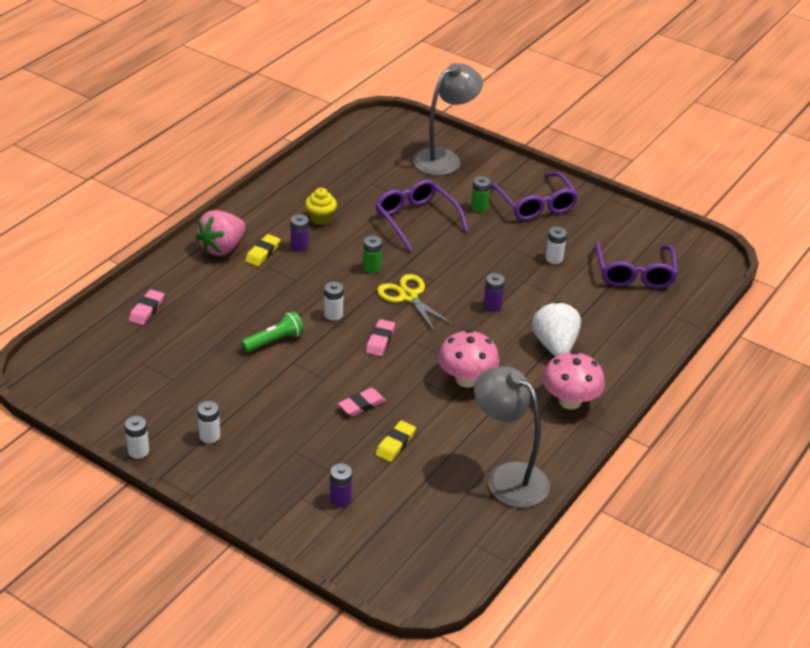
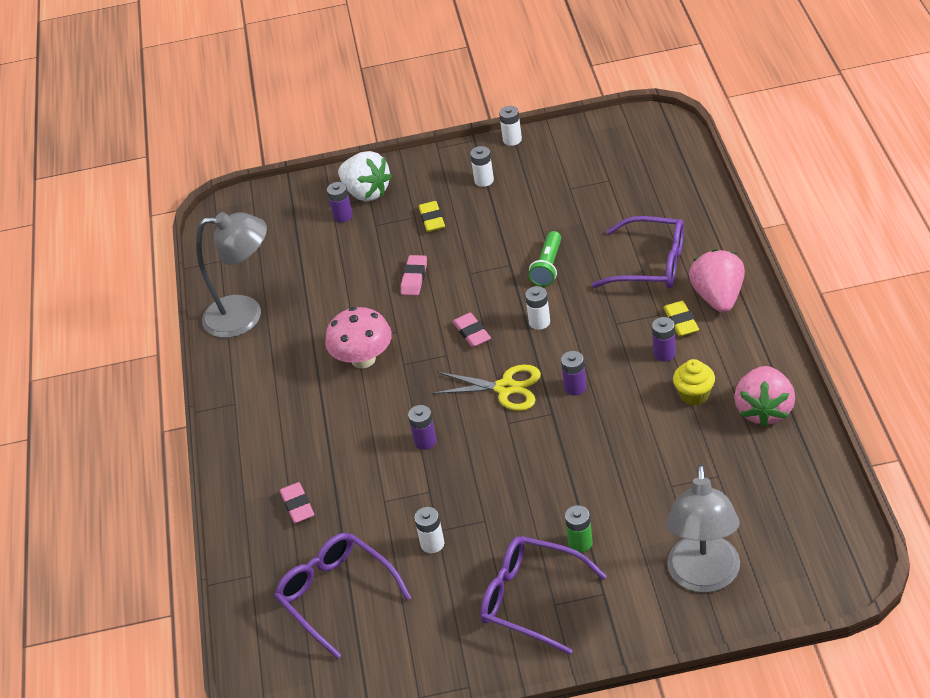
camera: 145 degrees right, 5 degrees up
(146, 310) = (675, 209): pink eraser -> pink eraser (297, 505)
(302, 188) = (764, 410): none -> pink strawberry
(371, 268) = (575, 387): green battery -> purple battery
(395, 444) = (353, 273): yellow eraser -> yellow eraser (432, 219)
(416, 220) = (614, 471): purple glasses -> purple glasses (650, 264)
(554, 345) = (327, 448): white strawberry -> white strawberry (366, 192)
(570, 401) = (260, 409): pink mushroom -> none

